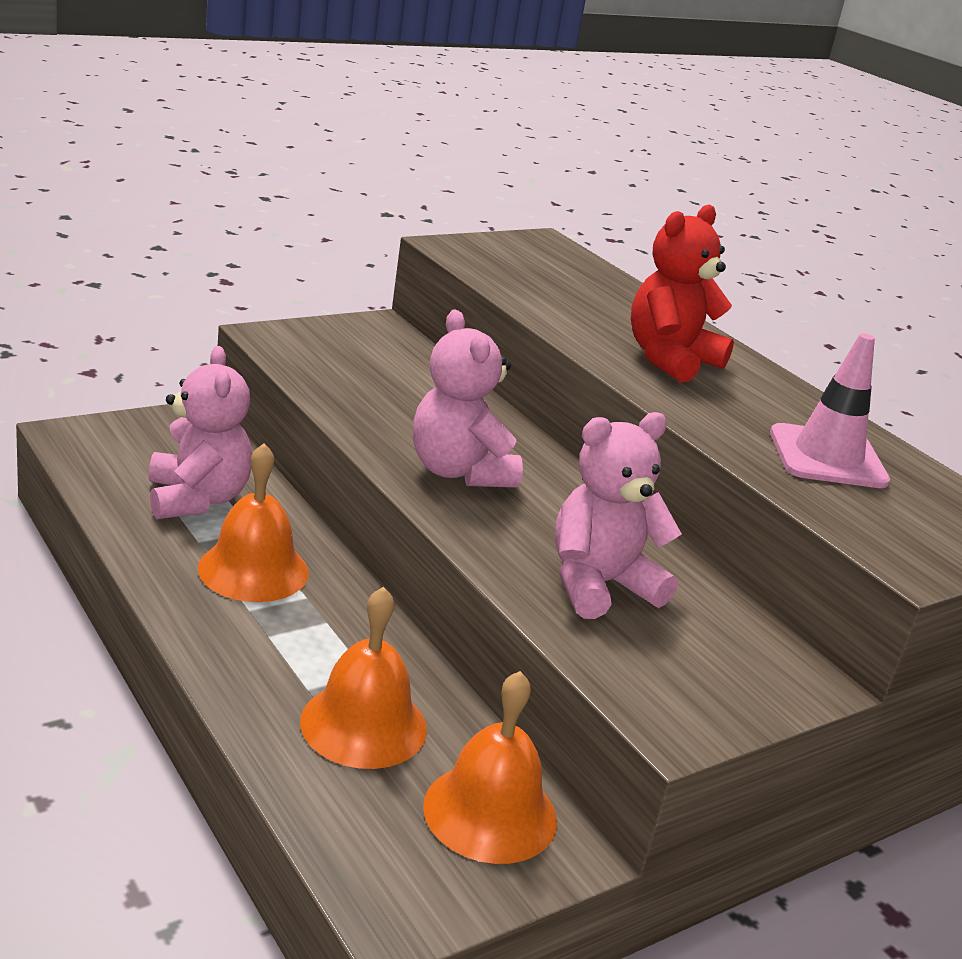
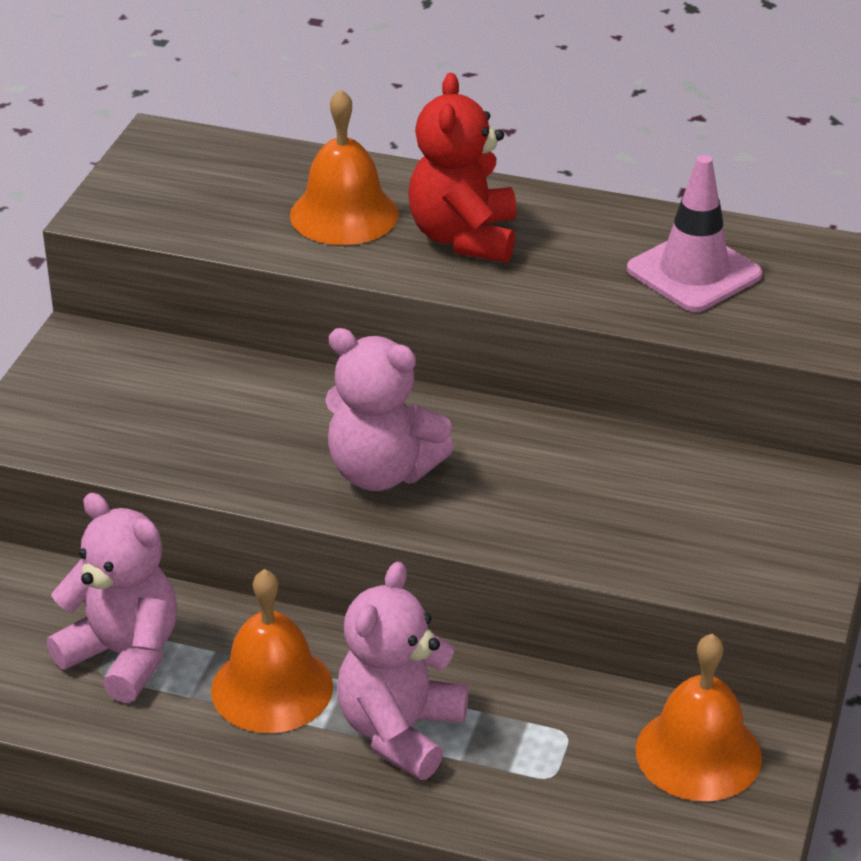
camera: 35 degrees left, 10 degrees up
(363, 724) = (536, 755): orange bell -> orange bell (344, 214)
(599, 585) = (616, 508): pink teddy bear -> pink teddy bear (400, 731)

